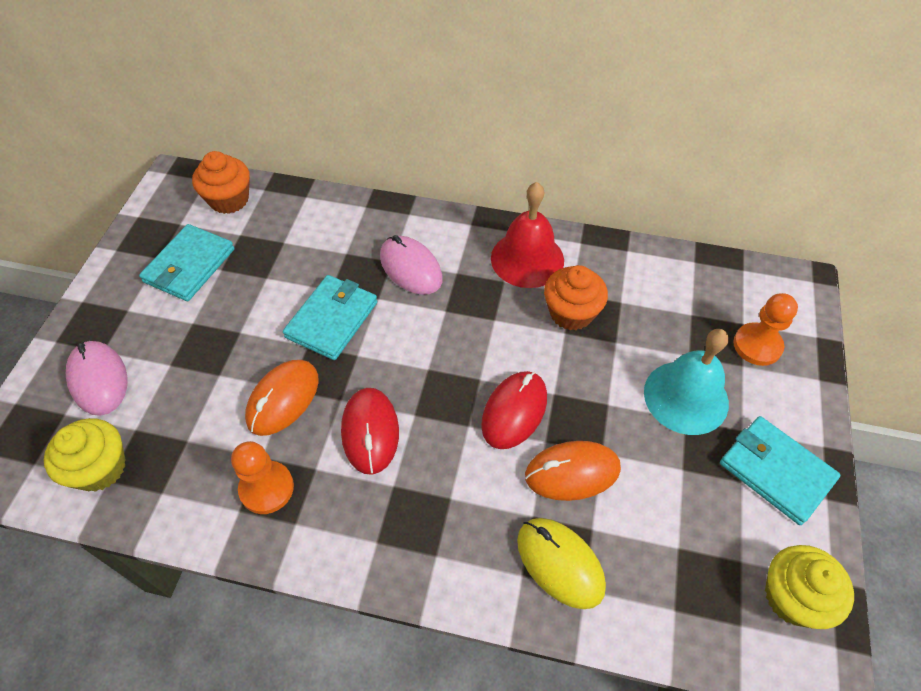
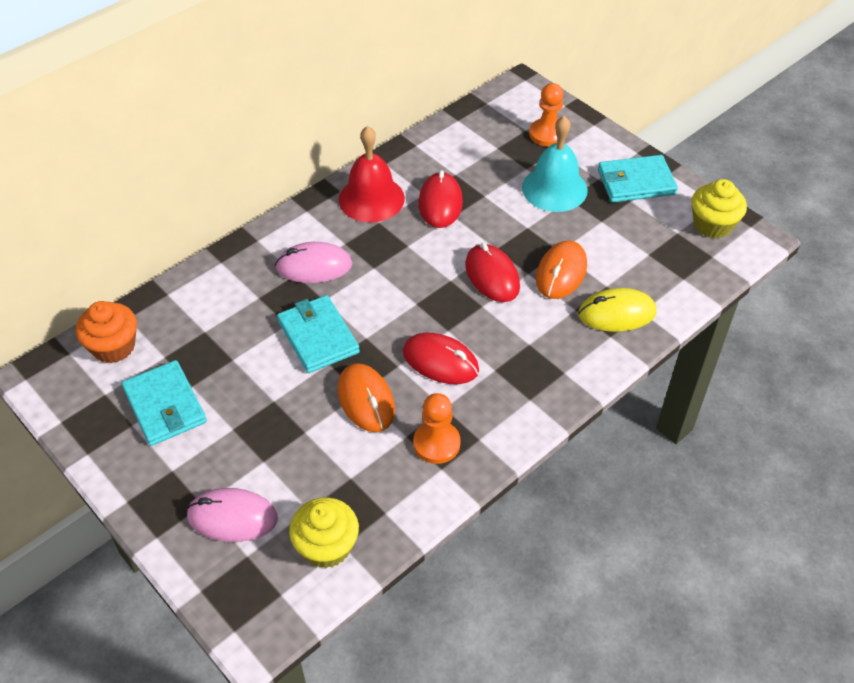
camera: 55 degrees left, 5 degrees down
(571, 313) = (440, 203): orange cupcake -> red mouse

